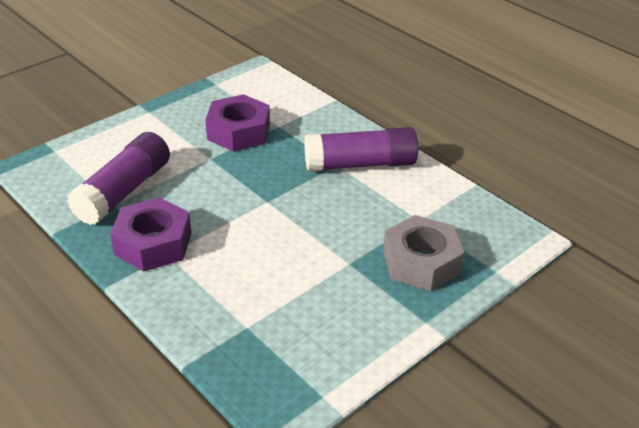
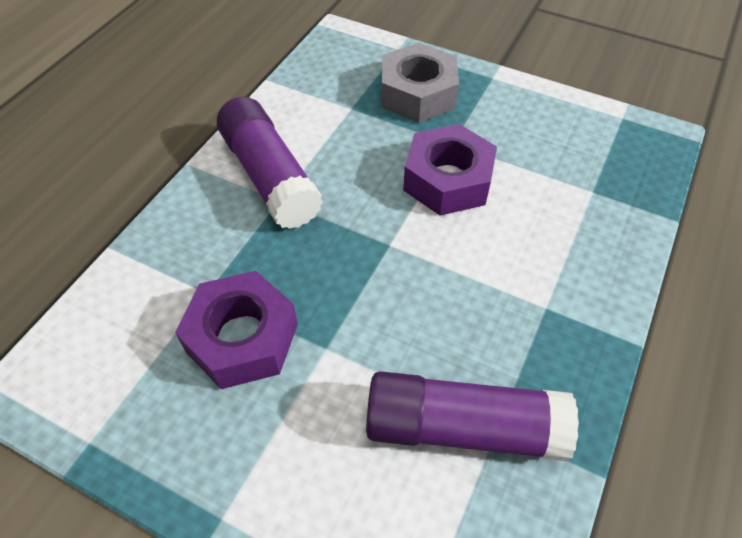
camera: 110 degrees left, 15 degrees up
(153, 244) = (541, 330): purple nut -> purple nut (448, 180)

